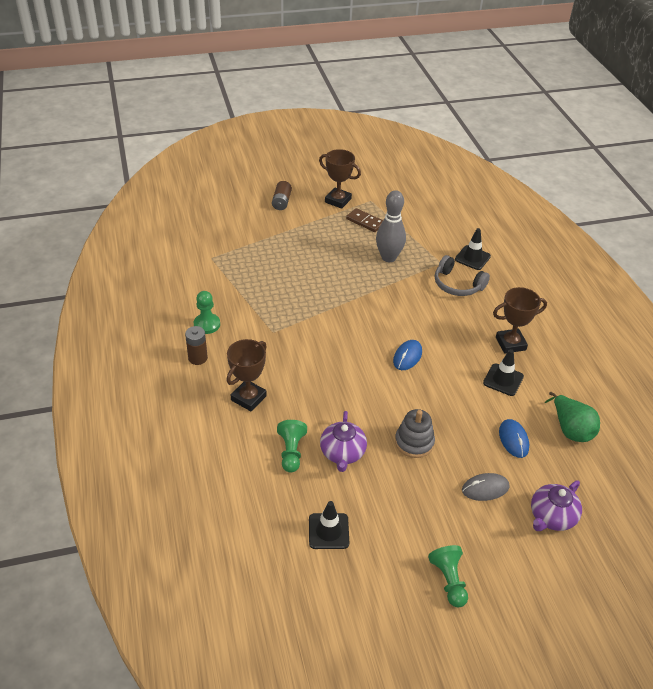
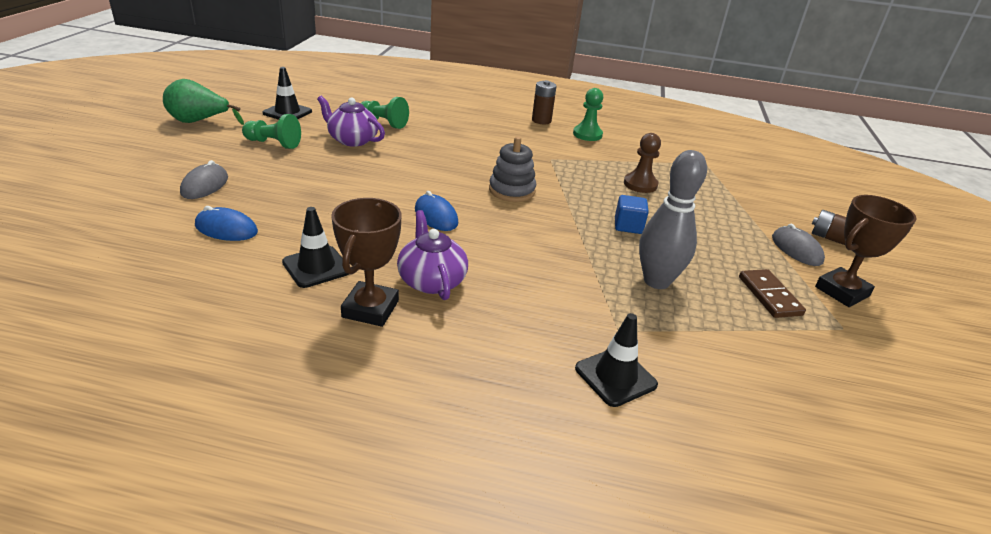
camera: 115 degrees right, 10 degrees down
(248, 398) = (467, 125): brown trophy -> none
(276, 281) = (640, 184): none -> brown pawn
(306, 215) = (796, 249): none -> grey mouse
(340, 277) = (628, 226): none -> blue cube
(365, 222) = (769, 296): brown domino -> brown domino turned 75 degrees counterclockwise
(414, 442) = (314, 173): grey stacking toy -> grey stacking toy (512, 190)
(449, 580) = (163, 135): green pawn -> green pawn (273, 143)
(457, 285) = (548, 321): grey headphones -> none
(551, 517) = (111, 205): purple teapot -> purple teapot (431, 280)
(570, 429) = (169, 279): green pear -> green pear (199, 121)

